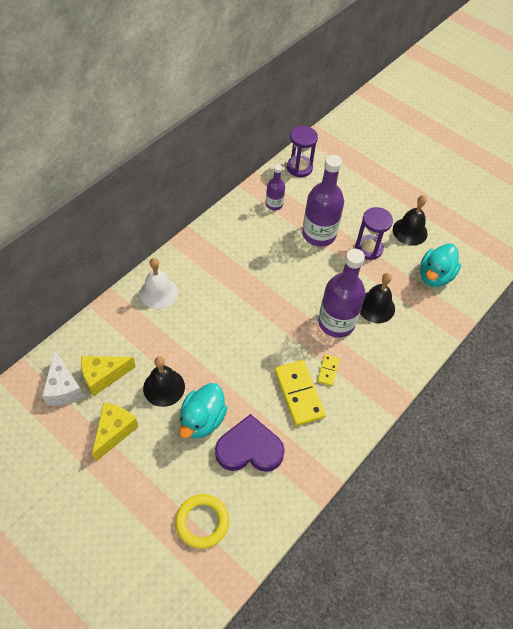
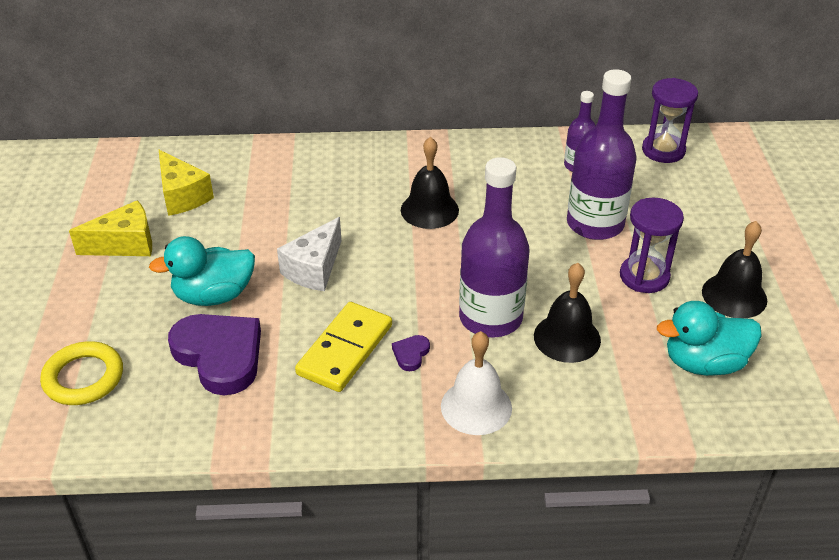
camera: 50 degrees right, 15 degrees down
(63, 388) = (137, 181): white cheese -> white cheese (314, 269)
(103, 376) = (182, 196): yellow cheese -> yellow cheese turned 150 degrees counterclockwise
(158, 293) = (333, 165): white bell -> white bell (476, 407)
(164, 387) = (220, 243): black bell -> black bell (429, 210)
(328, 371) = (411, 354): yellow domino -> purple heart

